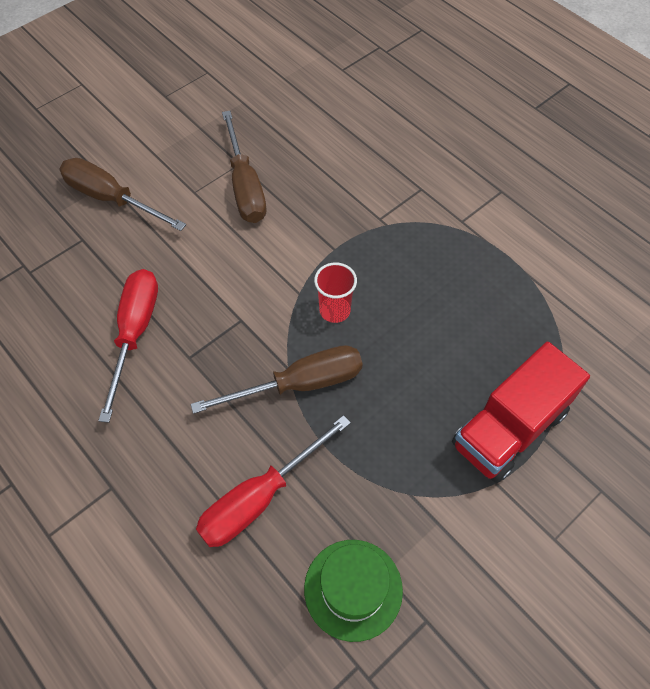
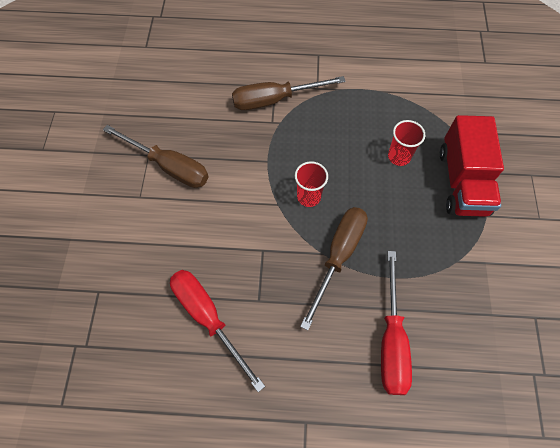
camera: 45 degrees left, 5 degrees up
(111, 199) = (86, 247): brown screwdriver -> brown screwdriver (274, 100)
(353, 589) = (488, 338): green hat -> none
(469, 349) = (399, 156): none -> red cup

